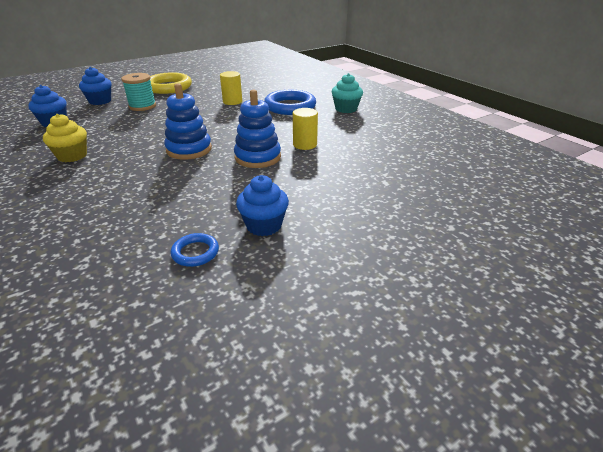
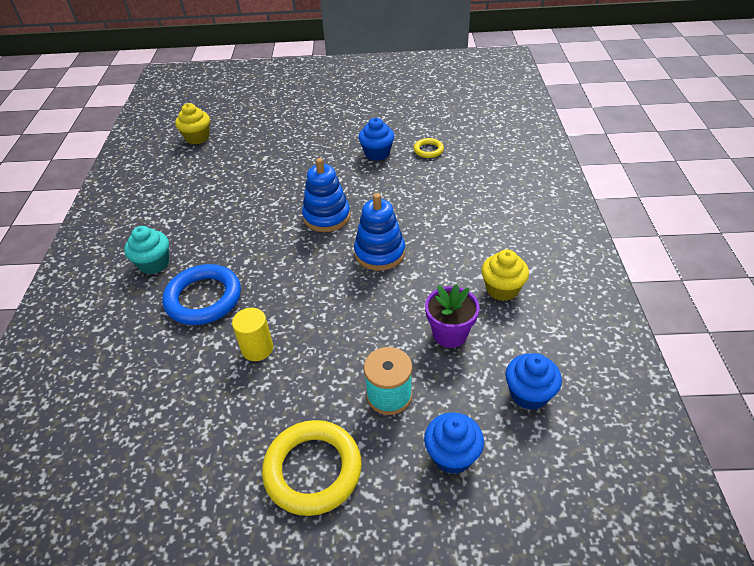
camera: 145 degrees left, 10 degrees up
(112, 129) = (450, 334): none -> purple flower pot
(195, 252) = (428, 150): blue ring -> yellow ring
(305, 145) = (270, 218): yellow cylinder -> none
(487, 177) = (197, 138): none -> yellow cupcake

